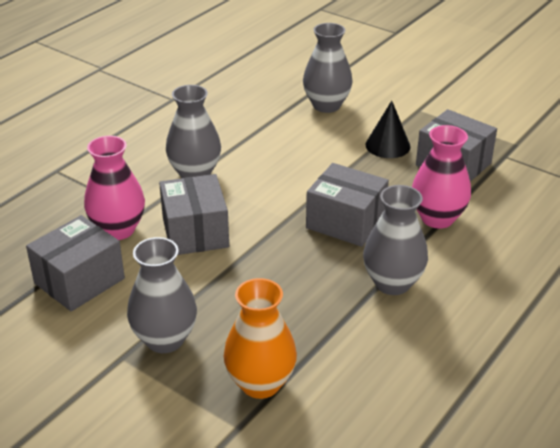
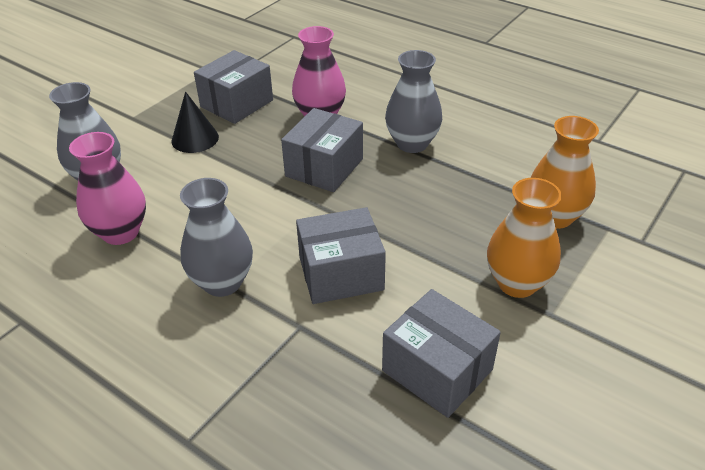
camera: 90 degrees left, 5 degrees up
(118, 229) = (335, 345): pink vase -> pink vase (120, 232)
(165, 339) = (517, 283): grey vase -> orange vase

